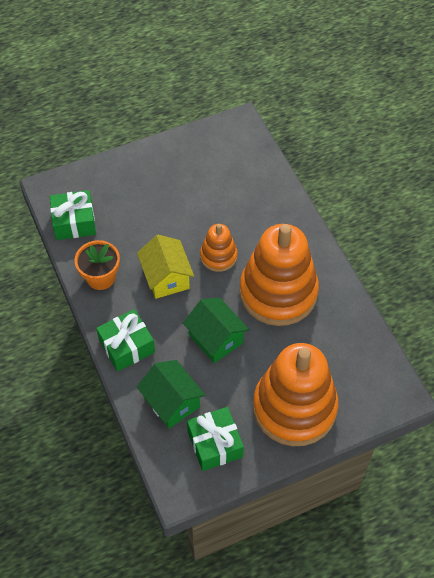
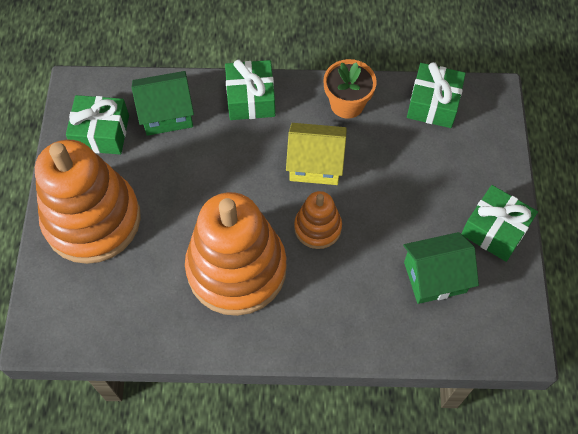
camera: 115 degrees right, 5 degrees up
(165, 156) = (495, 230): none -> green gift
(216, 339) = (214, 181): green house -> green house (435, 277)

